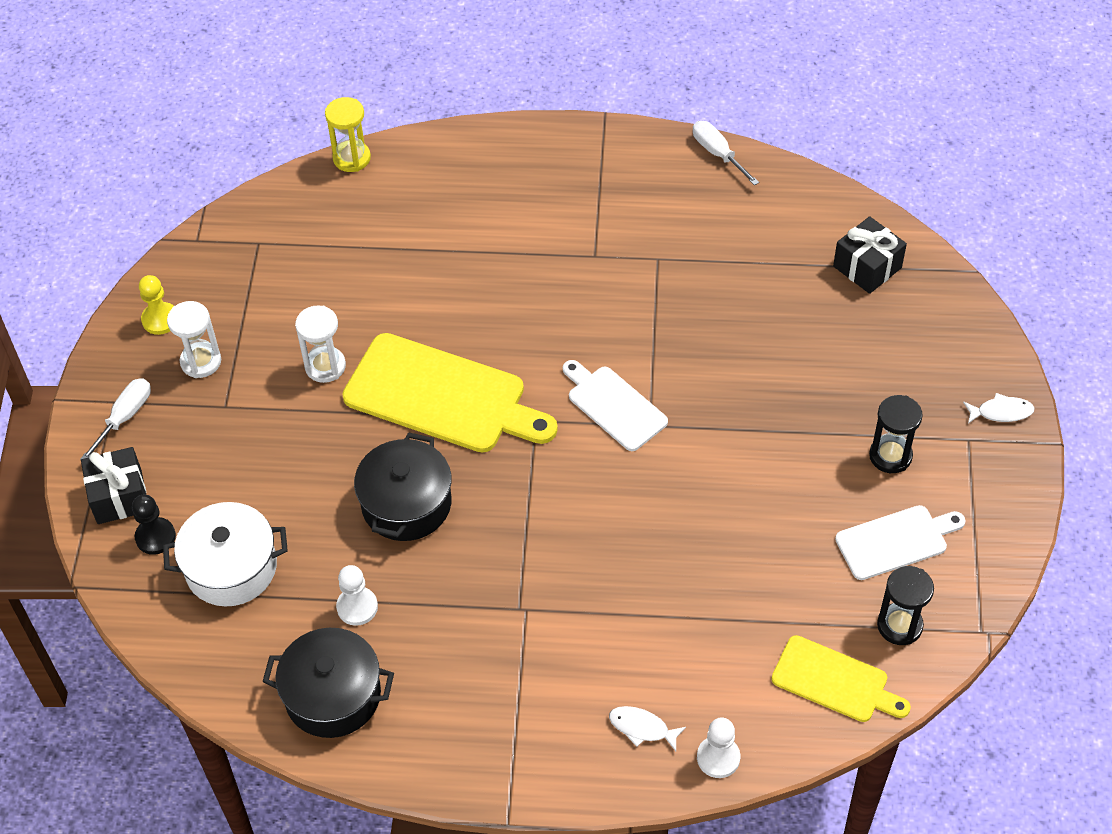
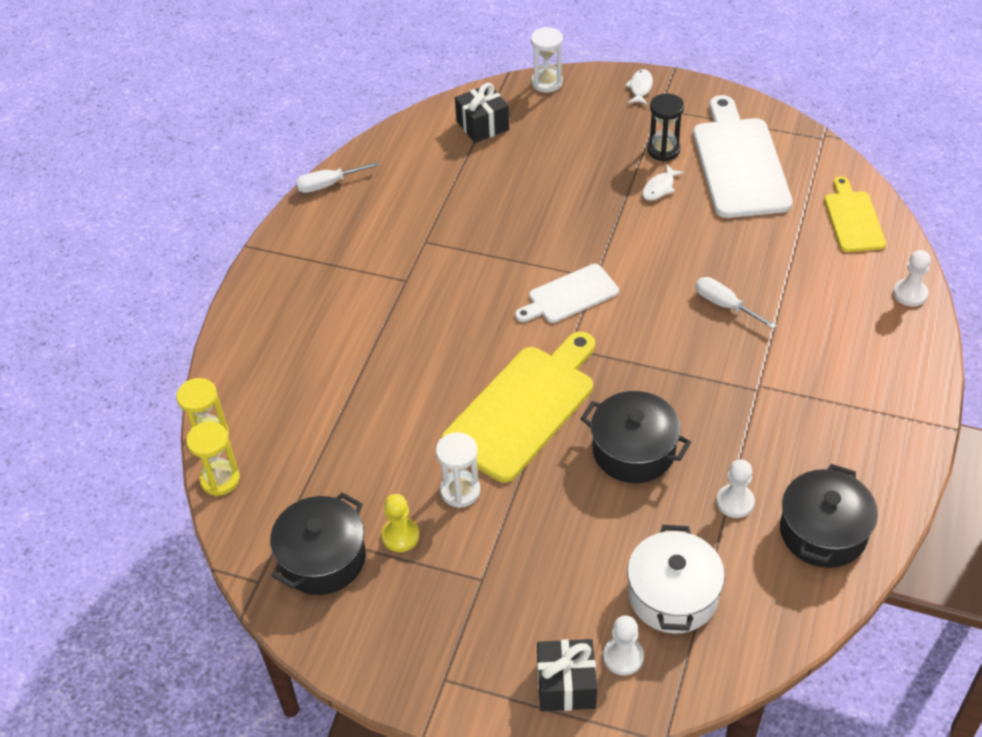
camera: 75 degrees left, 5 degrees down
(125, 417) = (468, 671): white screwdriver -> white screwdriver (725, 305)
(155, 537) = (623, 657): black pawn -> white pawn
(160, 319) = (351, 625): yellow pawn -> yellow pawn (400, 536)
(201, 362) = (419, 594): white hourglass -> white hourglass (547, 82)
(228, 280) = (322, 558): none -> black pot
(303, 181) = (220, 479): none -> yellow hourglass
(642, 728) = (879, 332): white fish -> white fish (659, 188)
(834, 681) = (853, 219): yellow cutting board -> yellow cutting board turned 45 degrees counterclockwise
(896, 541) = (739, 163): white cutting board -> white cutting board, size x1.74
(899, 625) = (811, 176): black hourglass -> none

